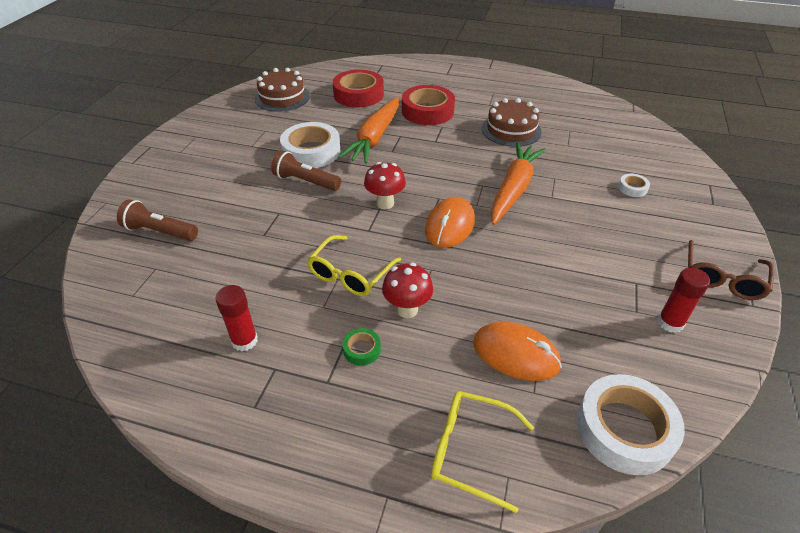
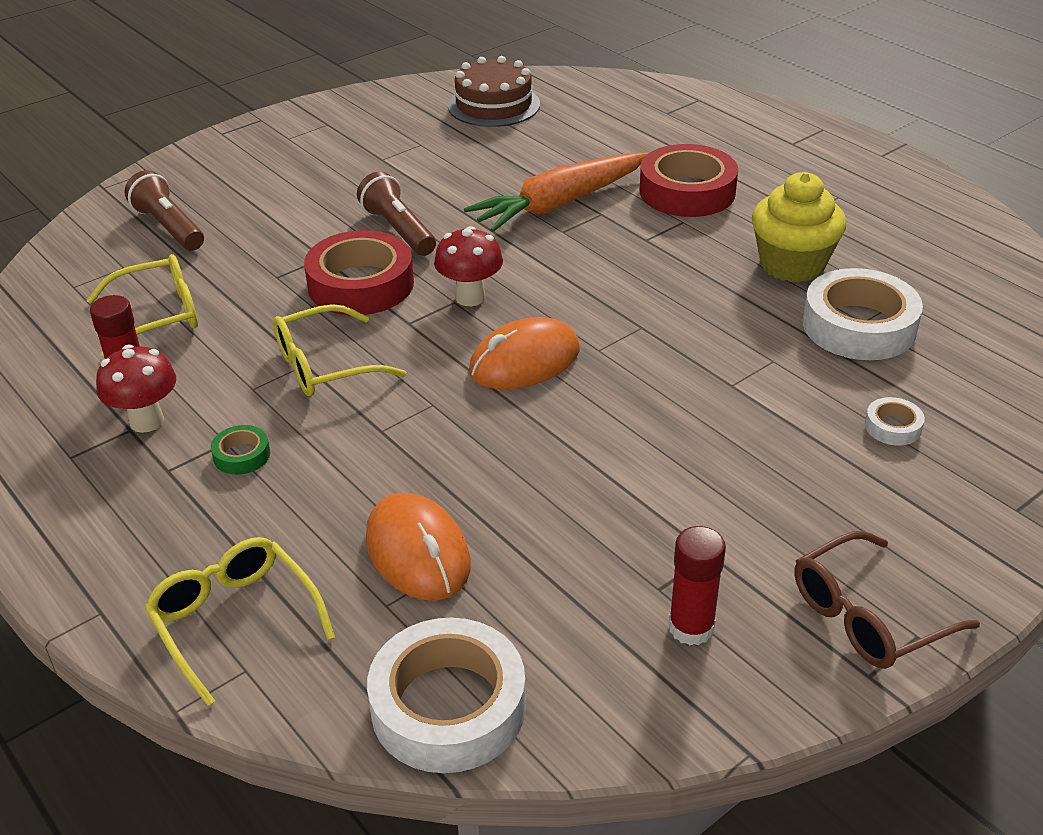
camera: 35 degrees right, 5 degrees down
(214, 289) = (158, 315): none -> yellow glasses
(311, 151) = (450, 193): white tape -> white tape (859, 326)
(358, 94) = (608, 134): red tape -> red tape (361, 284)
(407, 309) = (345, 437): red mushroom -> red mushroom (146, 421)
(511, 130) = (792, 265): brown cake -> yellow cupcake
(513, 189) = (682, 351): orange carrot -> none

